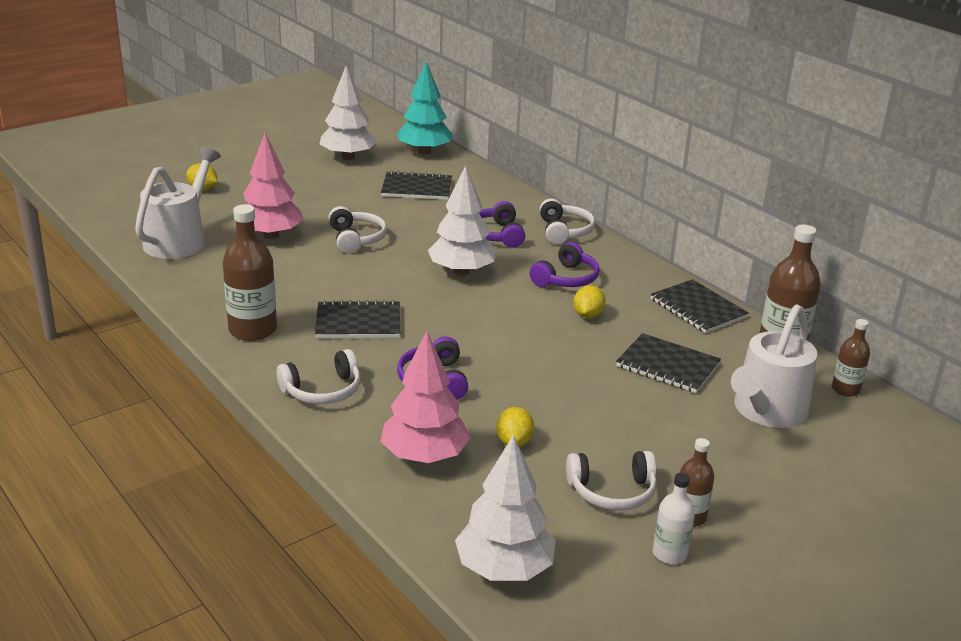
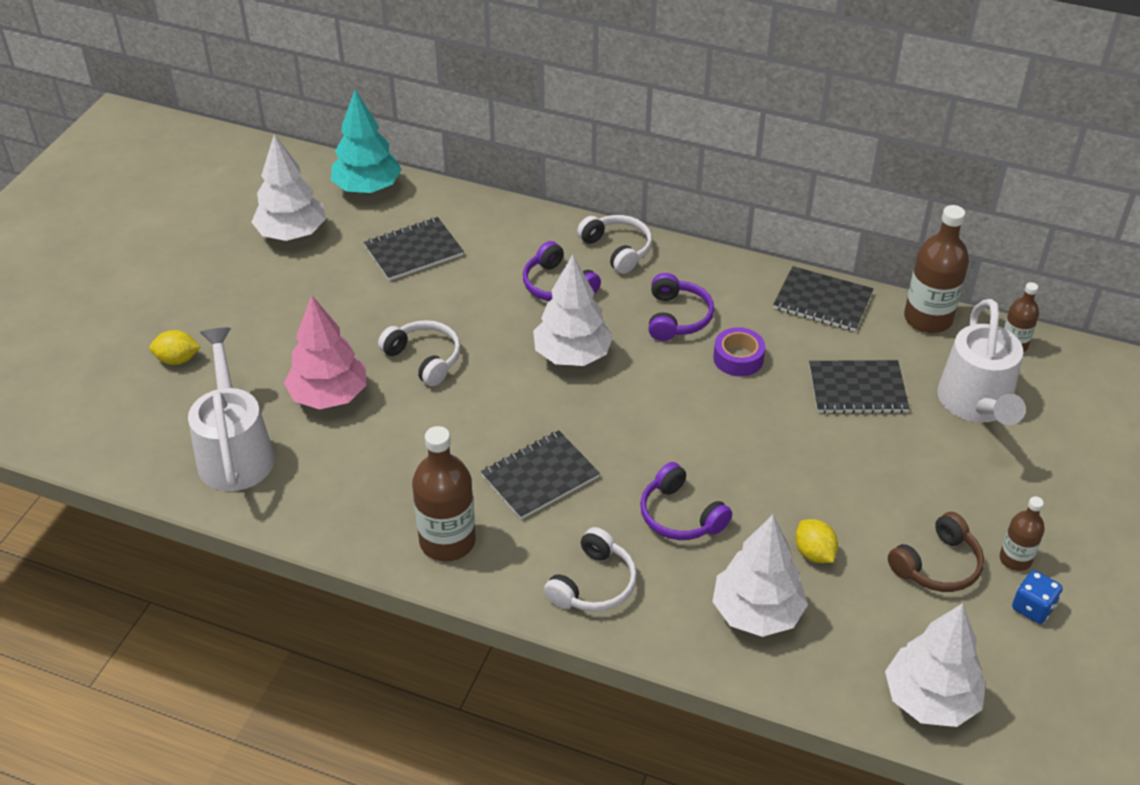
camera: 30 degrees left, 15 degrees up
(424, 456) = (757, 613): pink tree -> white tree
(587, 315) = (738, 358): yellow lemon -> purple tape
(612, 491) = (937, 565): white headphones -> brown headphones
(669, 554) = (1032, 607): white bottle -> blue dice

